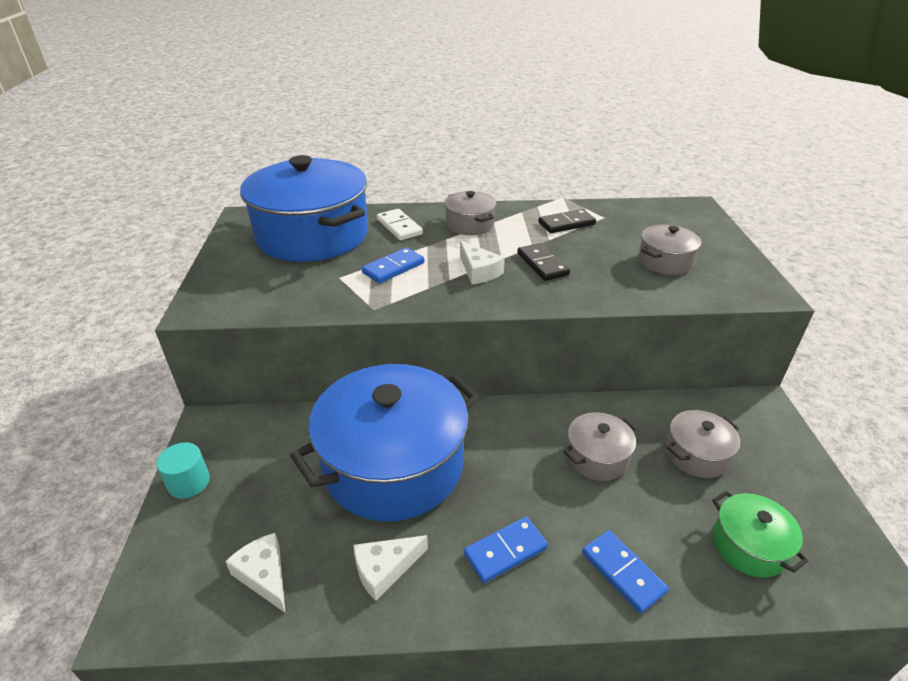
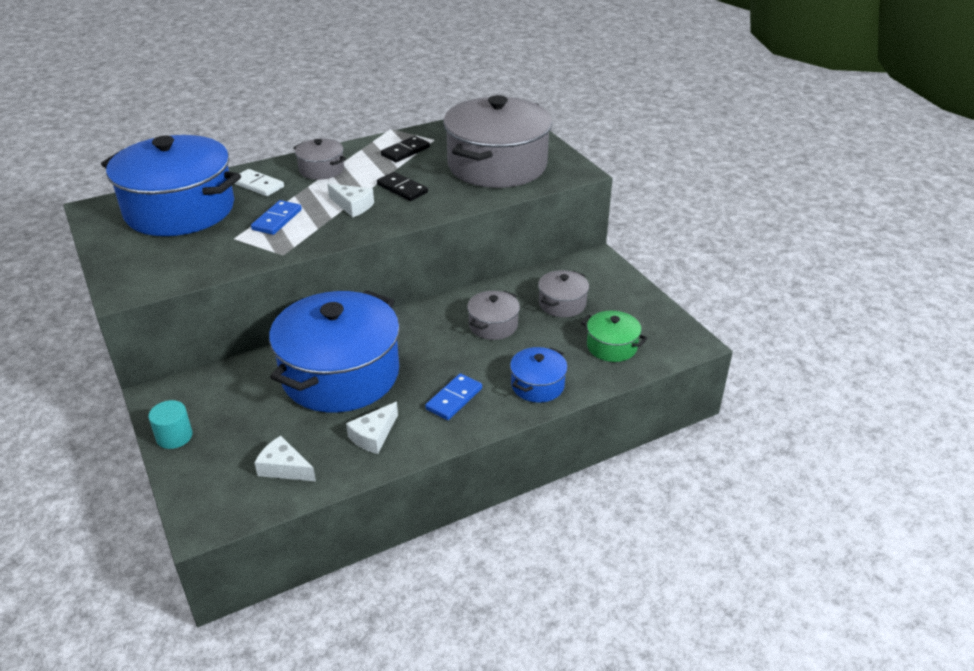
camera: 25 degrees left, 0 degrees up
(622, 572) = (537, 385): blue domino -> blue pot
(665, 261) = (497, 165): grey pot -> grey pot, size x2.23

